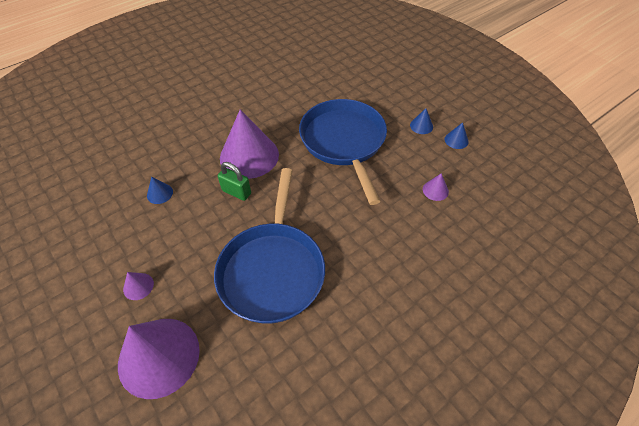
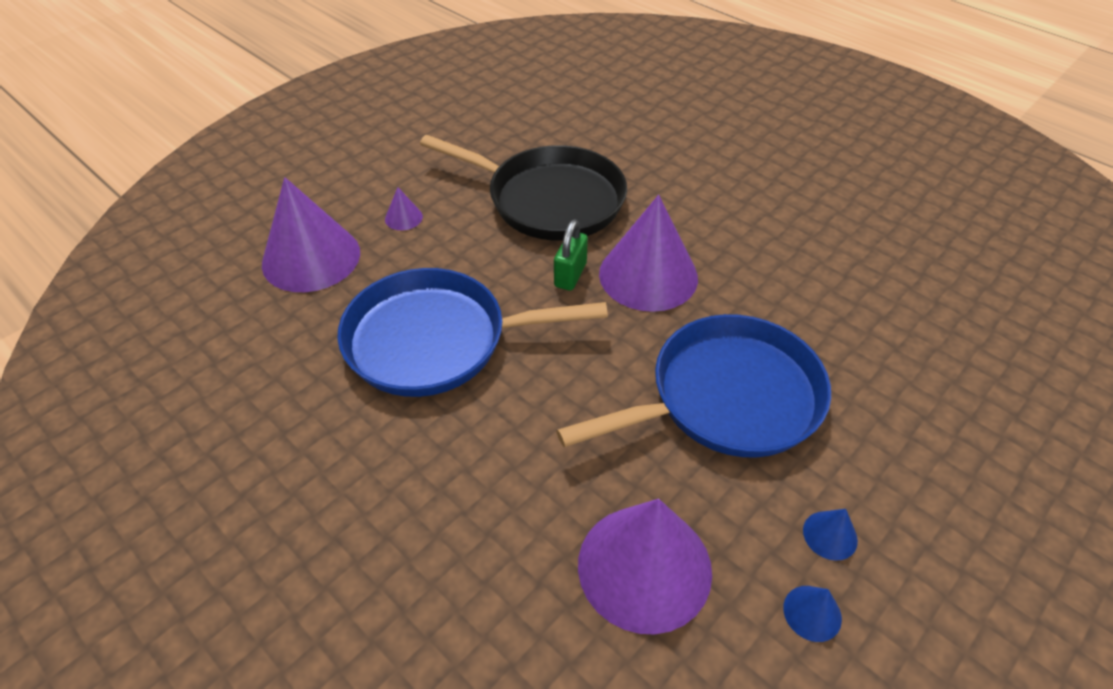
camera: 80 degrees right, 5 degrees down
(159, 193) = (549, 200): blue cone -> black pan
(435, 190) = (644, 567): purple cone -> purple cone, size x2.44

